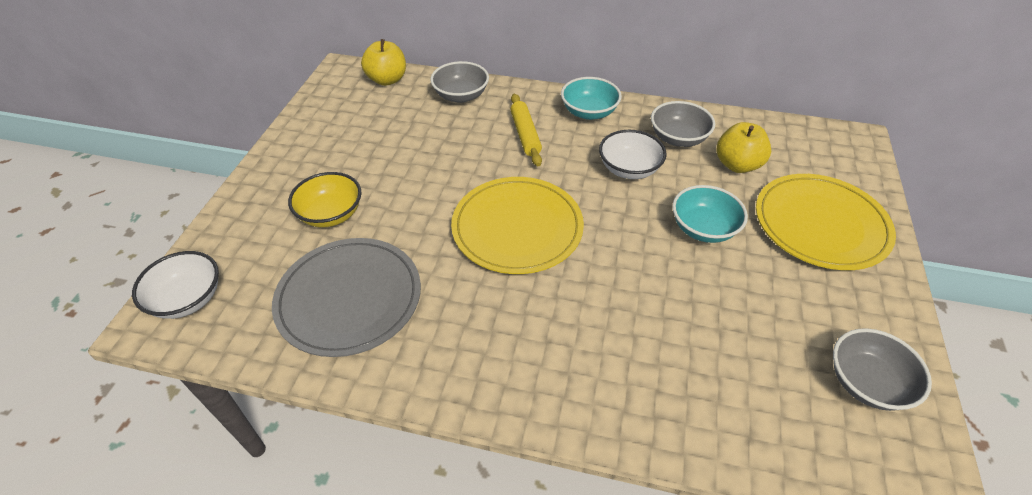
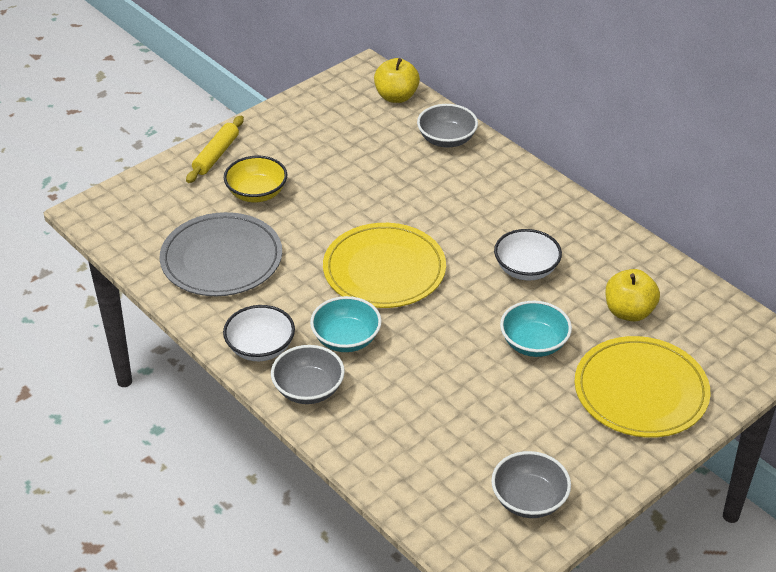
camera: 35 degrees right, 5 degrees down
(188, 299) = (120, 207): white bowl -> white bowl (260, 348)
(525, 135) = (467, 199): yellow rolling pin -> yellow rolling pin (216, 155)
(589, 112) = (546, 205): turquoise bowl -> turquoise bowl (346, 339)
(678, 138) = (602, 265): grey bowl -> grey bowl (308, 389)

